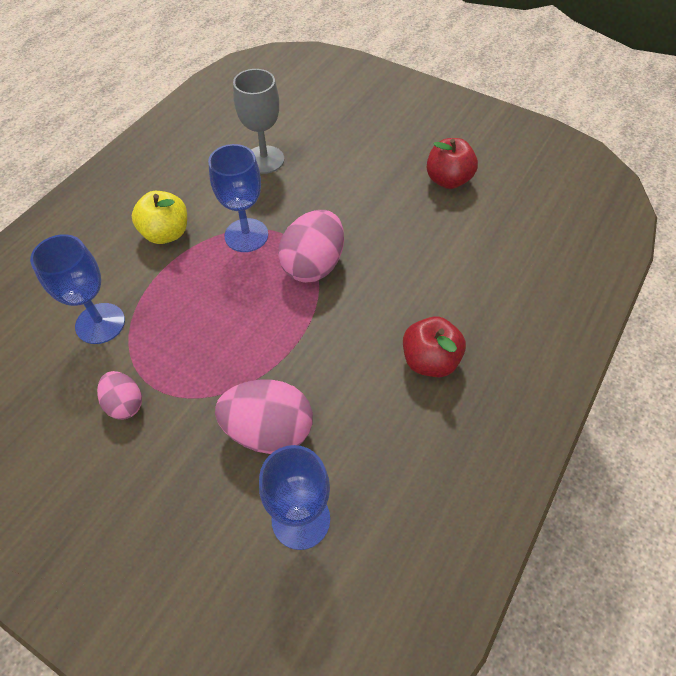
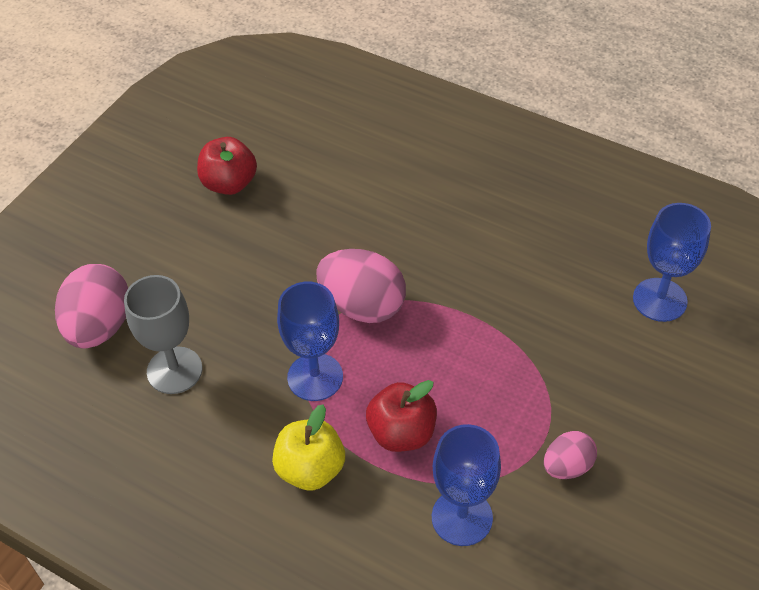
camera: 90 degrees left, 5 degrees down
(269, 430) = (577, 331): pink egg -> pink egg (99, 327)
(429, 360) = (482, 207): red apple -> red apple (402, 433)

